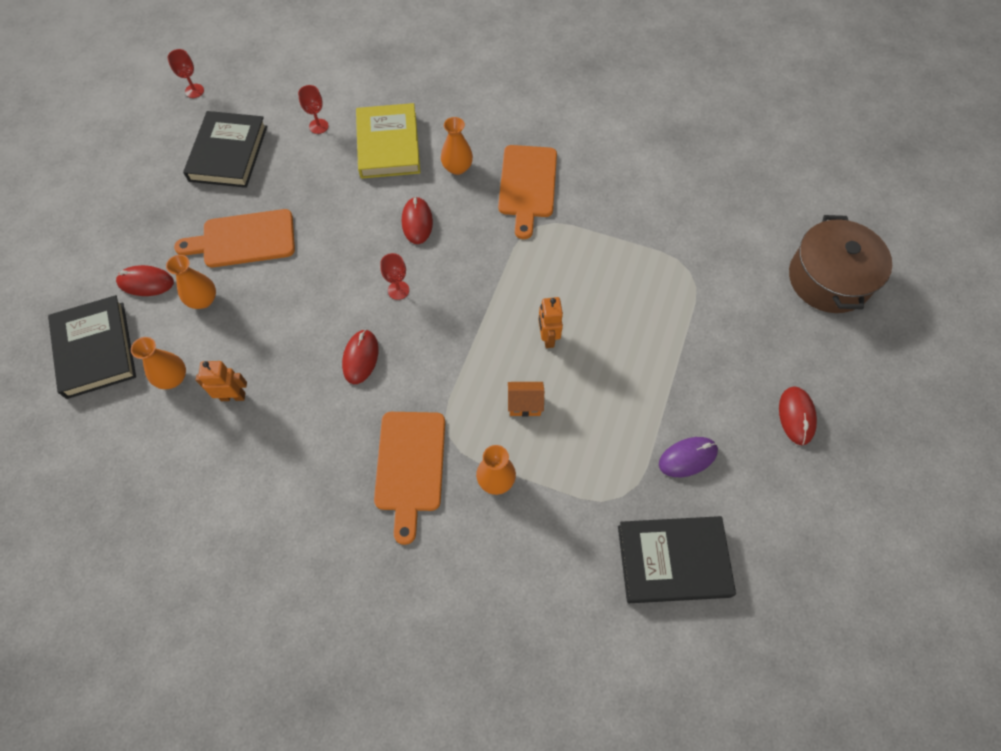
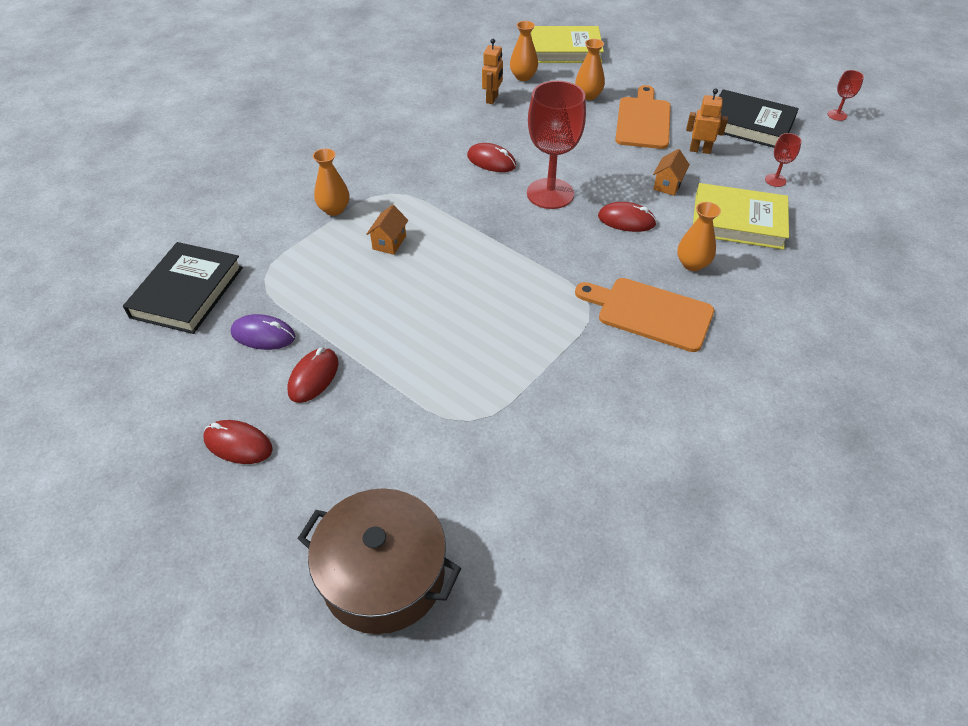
camera: 110 degrees right, 15 degrees down
(95, 349) = (565, 50): black book -> yellow book
(146, 282) = (617, 73): red mouse -> red mouse (313, 377)
(352, 201) = (668, 185): none -> orange house
(398, 290) = (550, 194): red goblet -> red goblet, size x2.25
(410, 466) = (378, 168): orange cutting board -> none
(547, 338) = (448, 275): orange robot -> orange robot (700, 150)
(687, 457) = (263, 335): purple mouse -> purple mouse turned 75 degrees counterclockwise

